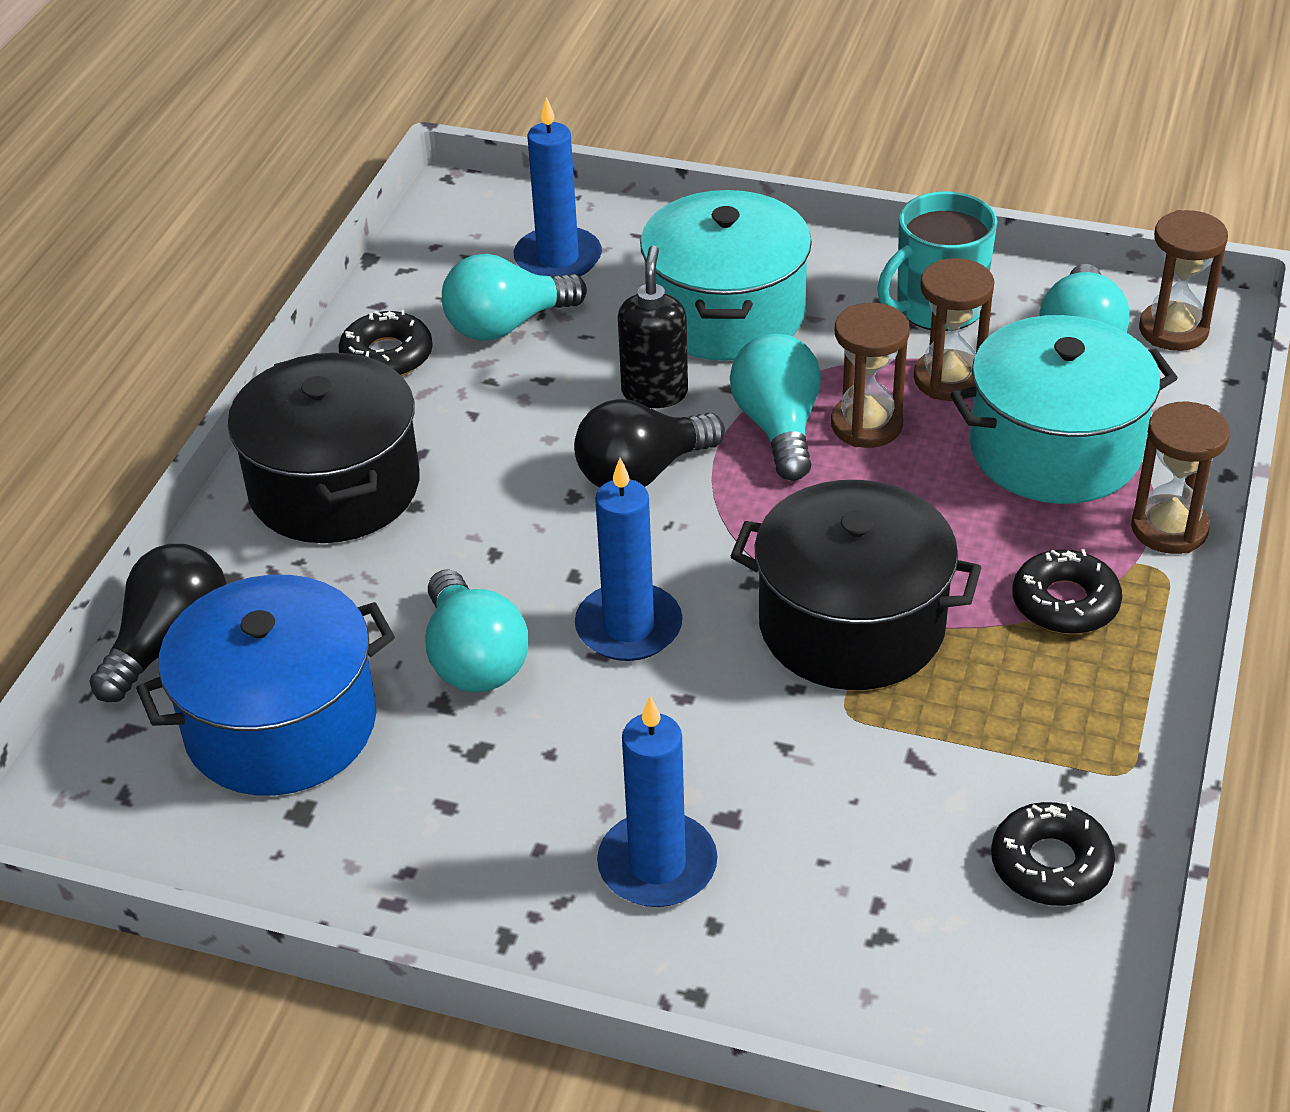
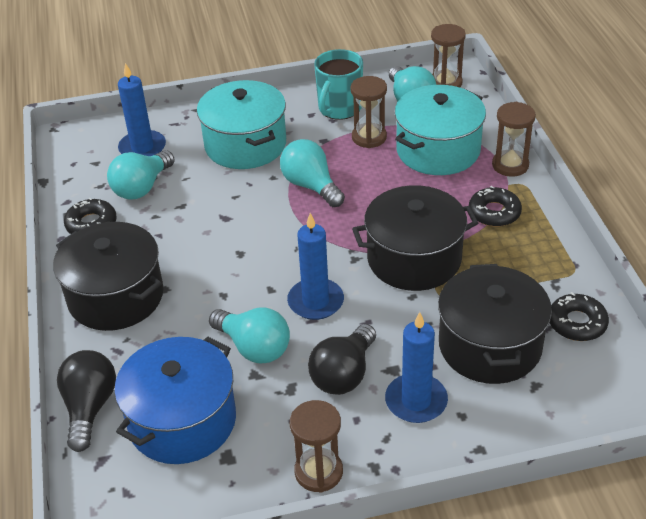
camera: 30 degrees left, 0 degrees up
(642, 473) = (264, 230): black light bulb -> black light bulb (343, 374)
(654, 392) = (240, 192): black soap dispenser -> none
(859, 832) = (490, 345): none -> black pot
(866, 425) = (349, 170): brown hourglass -> brown hourglass (318, 472)

